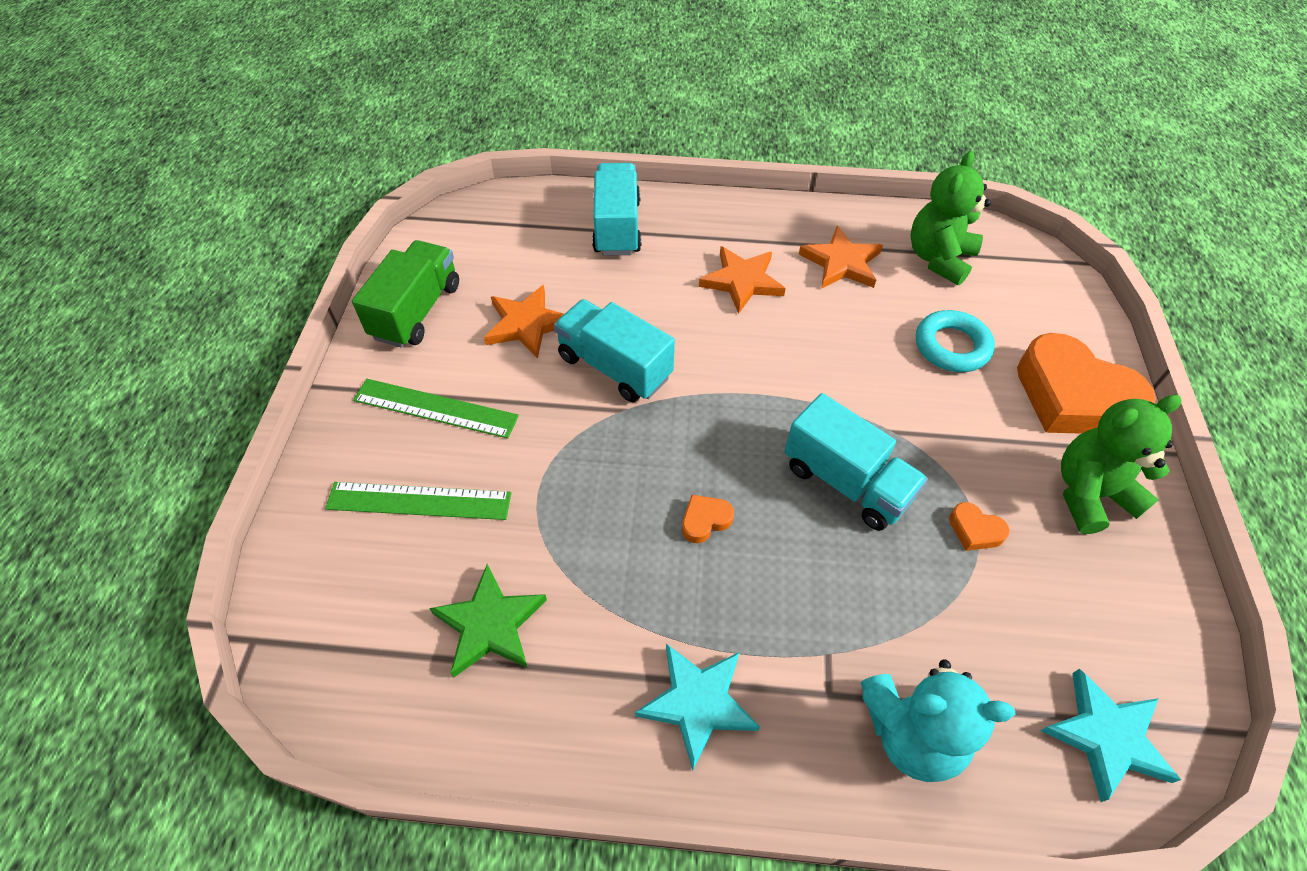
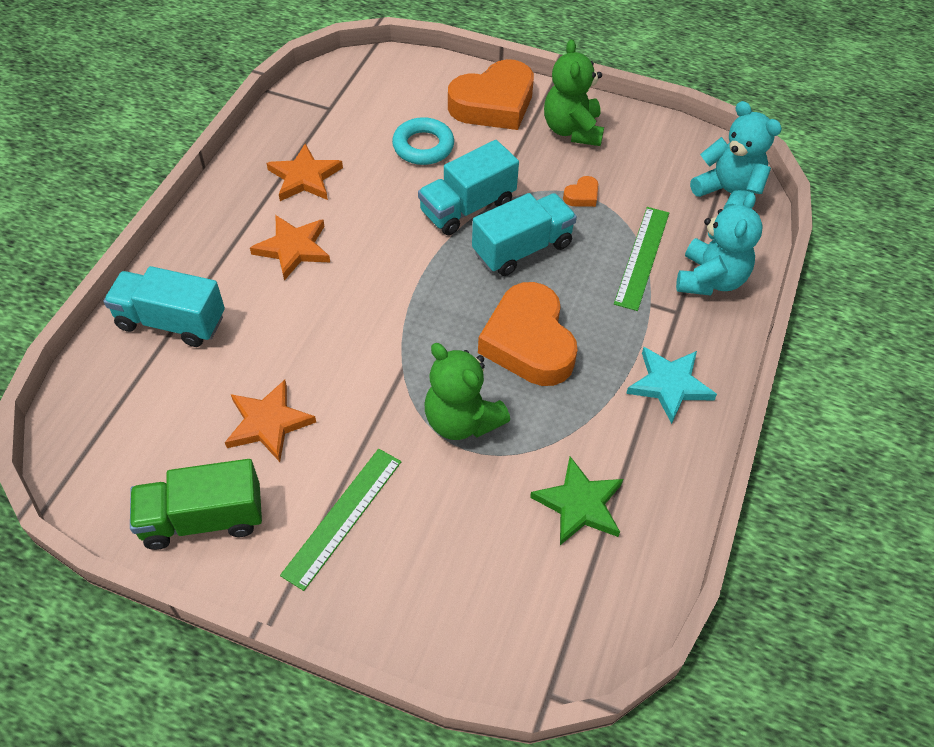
camera: 75 degrees left, 0 degrees up
(417, 311) = (203, 519): green truck -> green truck turned 45 degrees counterclockwise
(419, 500) = (445, 543): green ruler -> green ruler (642, 257)
(614, 367) = (352, 365): turquoise truck -> turquoise truck (467, 207)
(705, 520) = (529, 342): orange heart -> orange heart, size x2.50
(938, 259) = (331, 118): green teddy bear -> green teddy bear (461, 420)
(1106, 736) = (728, 193): turquoise star -> turquoise teddy bear

